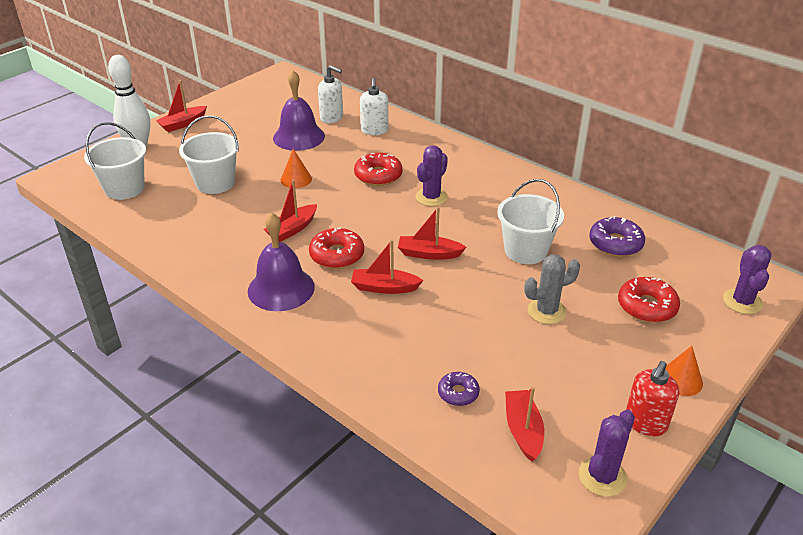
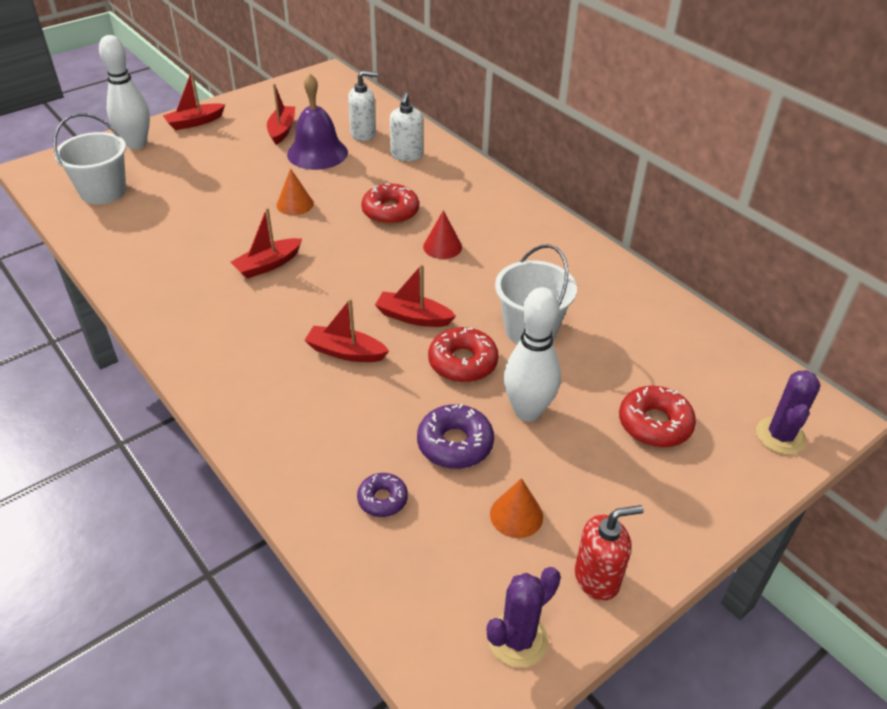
camera: 10 degrees right, 5 degrees up
(215, 183) = (203, 197): white bucket -> none
(281, 288) = (228, 336): purple bell -> none
(332, 118) = (363, 134): white soap dispenser -> white soap dispenser turned 45 degrees counterclockwise
(337, 255) = (306, 304): red donut -> red donut (462, 362)
(431, 197) = (442, 247): purple cactus -> red cone
(523, 430) = (442, 561): red boat -> red boat (282, 130)
(546, 311) = (527, 411): grey cactus -> white bowling pin
(615, 243) = (645, 336): purple donut -> purple donut (455, 444)
(645, 423) = (597, 578): red soap dispenser -> red soap dispenser turned 150 degrees counterclockwise
(680, 380) = (663, 528): orange cone -> orange cone (516, 515)

